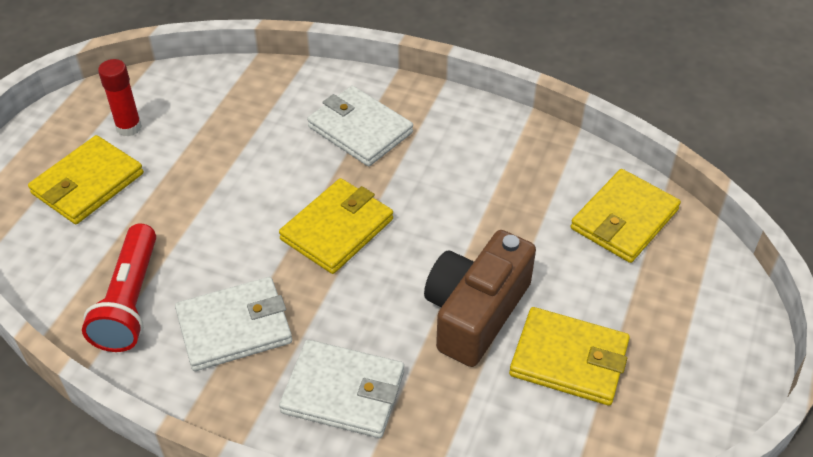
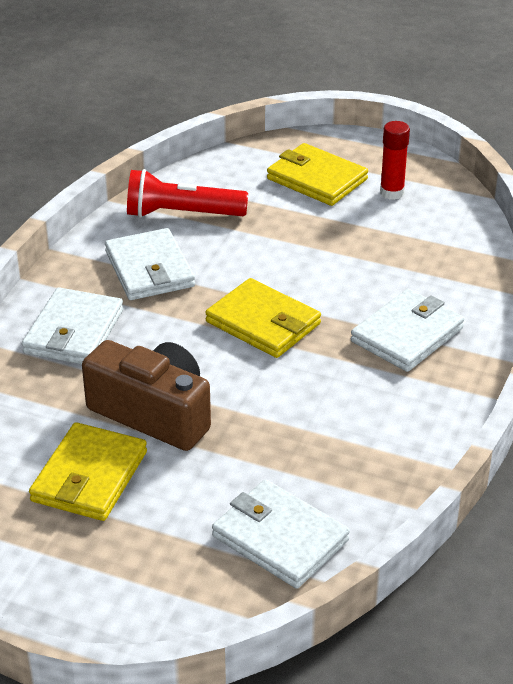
camera: 90 degrees right, 10 degrees down
(624, 219) = (280, 538): yellow wallet -> white wallet

